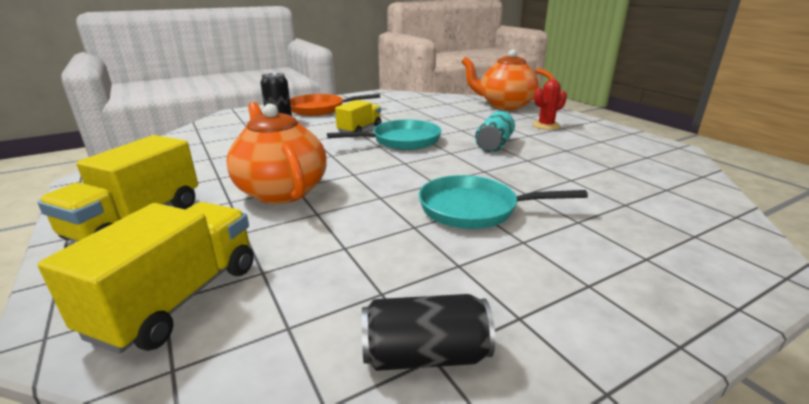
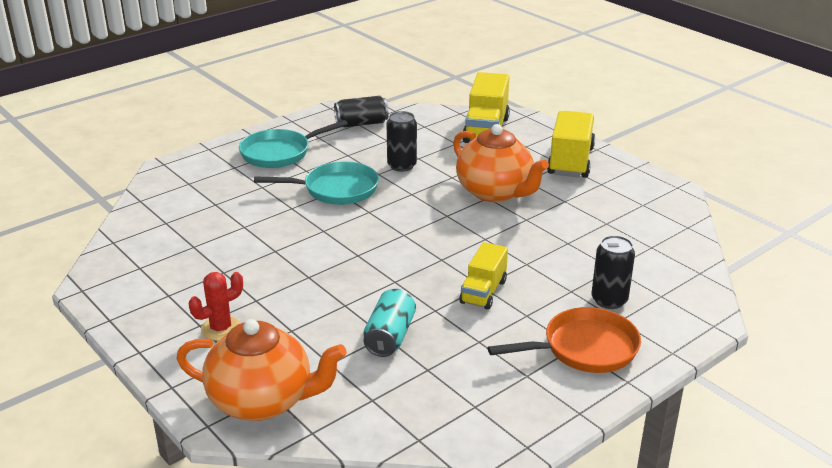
camera: 170 degrees right, 5 degrees up
(376, 236) = (402, 166): none -> black can
(402, 141) = (418, 271): turquoise pan -> turquoise pan (279, 153)
(494, 144) = (305, 274): turquoise can -> turquoise can (389, 336)

